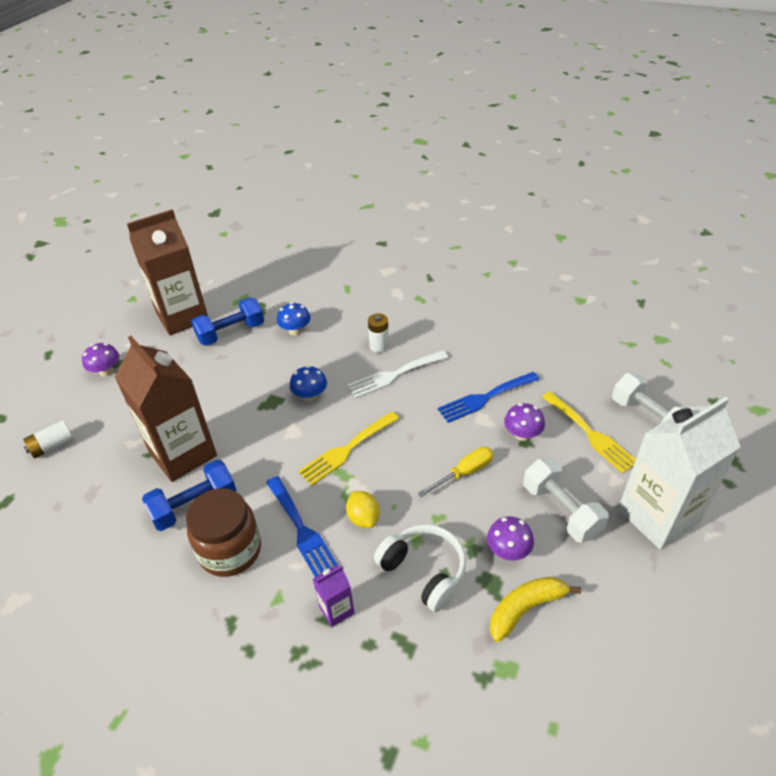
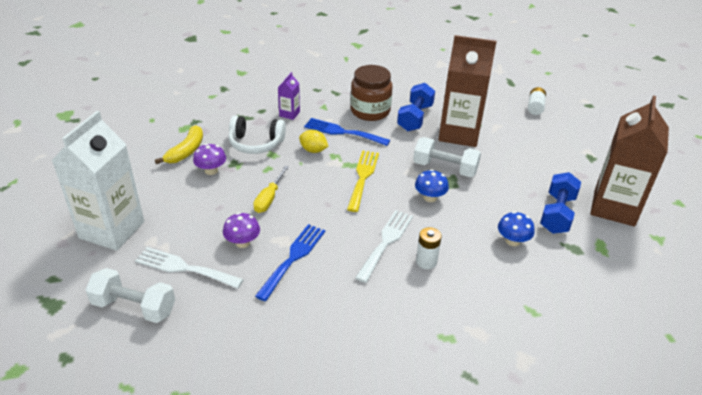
camera: 140 degrees right, 5 degrees down
(106, 371) = (586, 150): purple mushroom -> none
(561, 510) = (186, 205): white dumbbell -> white dumbbell (445, 168)
(590, 434) = (184, 268): yellow fork -> white fork

